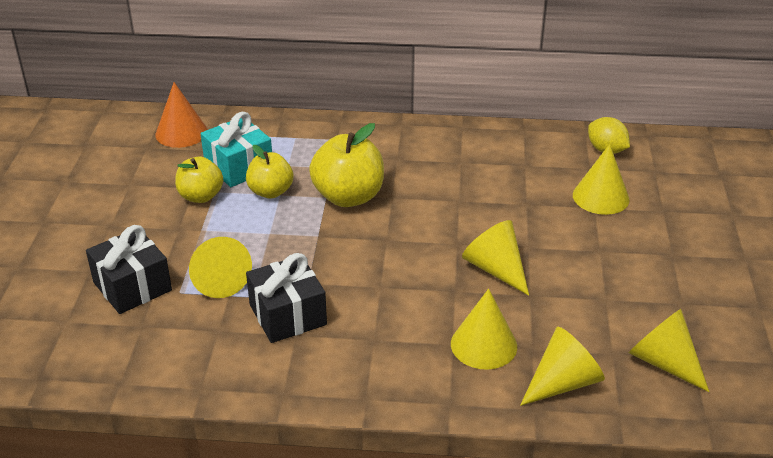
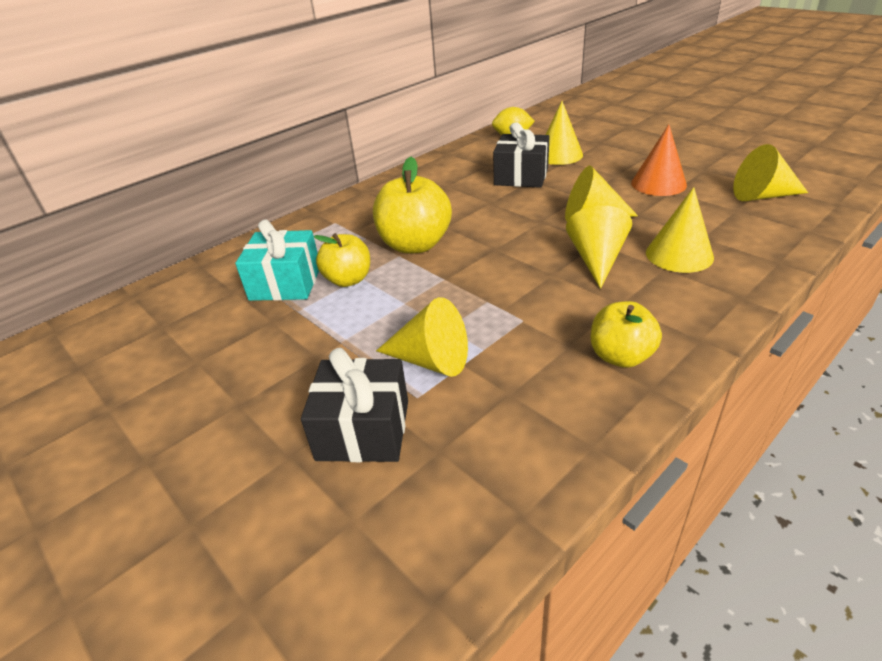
camera: 45 degrees left, 0 degrees up
(181, 133) = (180, 296): orange cone -> orange cone (658, 184)
(201, 196) = (291, 322): yellow apple -> yellow apple (620, 356)
(288, 315) = (535, 338): black gift -> black gift (521, 176)
(562, 383) = (755, 239): yellow cone -> yellow cone (597, 260)

